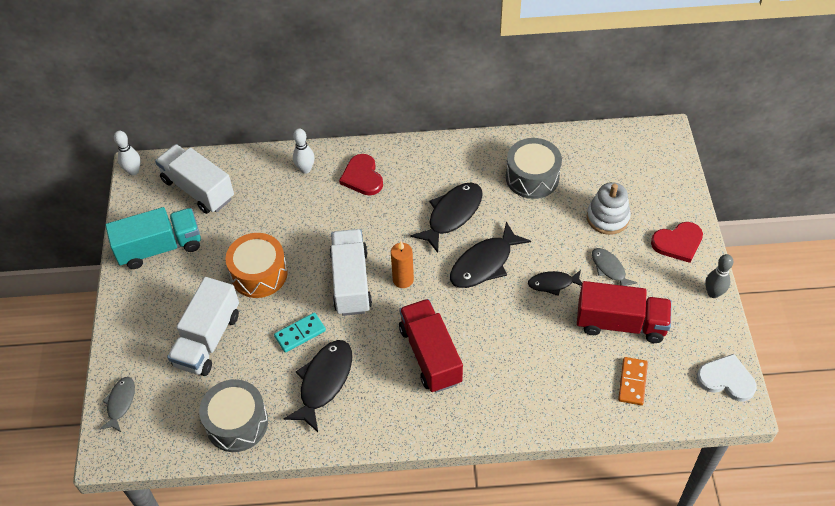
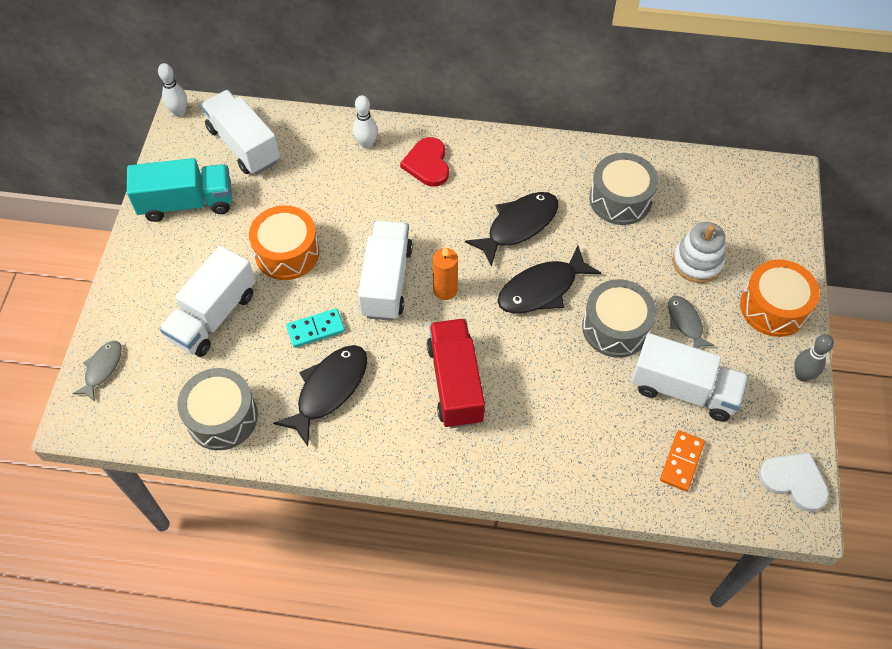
camera: 10 degrees right, 5 degrees up
(553, 284) = (615, 327): black fish -> grey drum
(620, 323) = (683, 389): red truck -> white truck
(678, 243) = (773, 307): red heart -> orange drum

